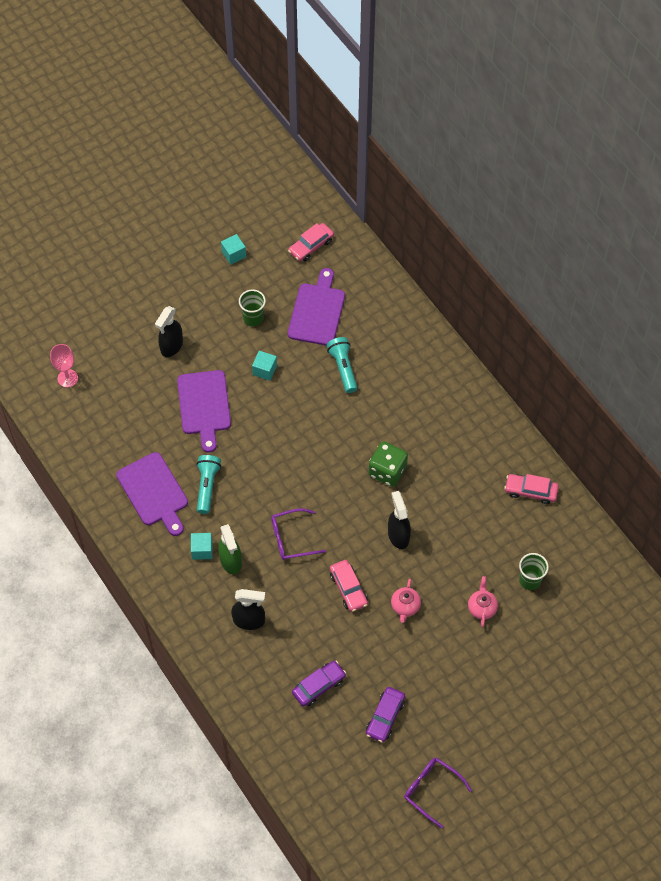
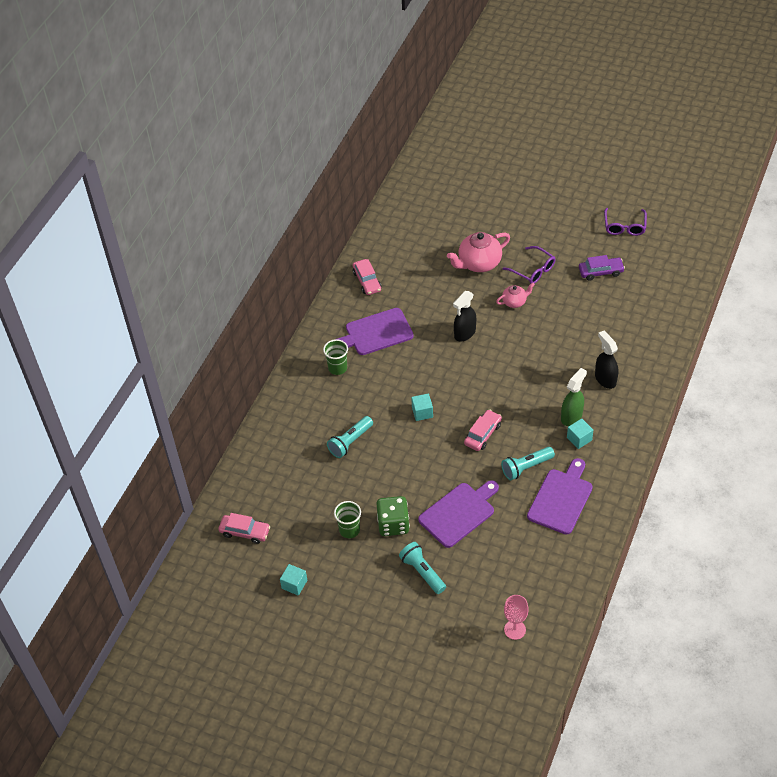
camera: 120 degrees left, 10 degrees down
(171, 346) = (422, 572): black spray bottle -> turquoise flashlight
(264, 370) = (393, 492): turquoise cube -> turquoise cube (422, 412)
(292, 538) = (521, 391): purple glasses -> purple glasses (532, 270)
(317, 311) = (309, 489): purple cutting board -> purple cutting board (376, 333)
(319, 686) = (613, 316): purple car -> none
(348, 588) = (530, 338): pink car -> pink car (483, 434)
(387, 471) = (418, 366): green dice -> green dice (393, 524)
(482, 608) = (479, 263): pink teapot -> pink teapot, size x1.80
(530, 580) = (436, 250): green cup -> green cup (337, 368)

